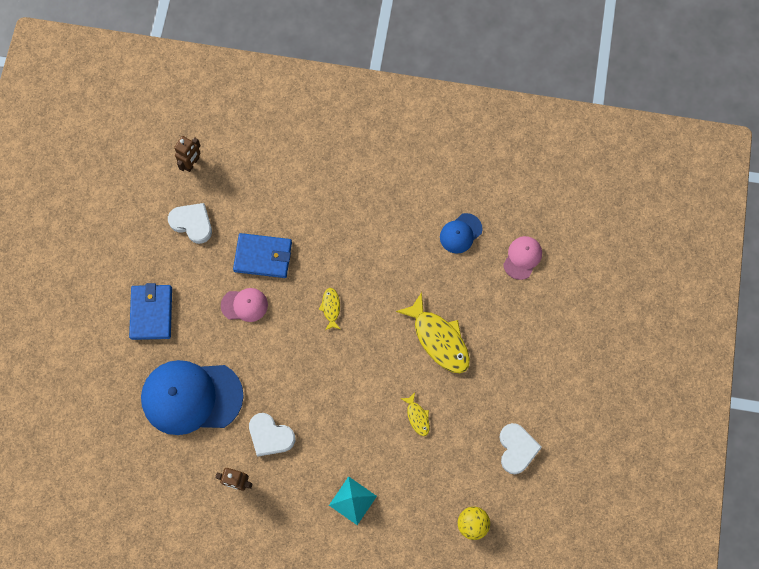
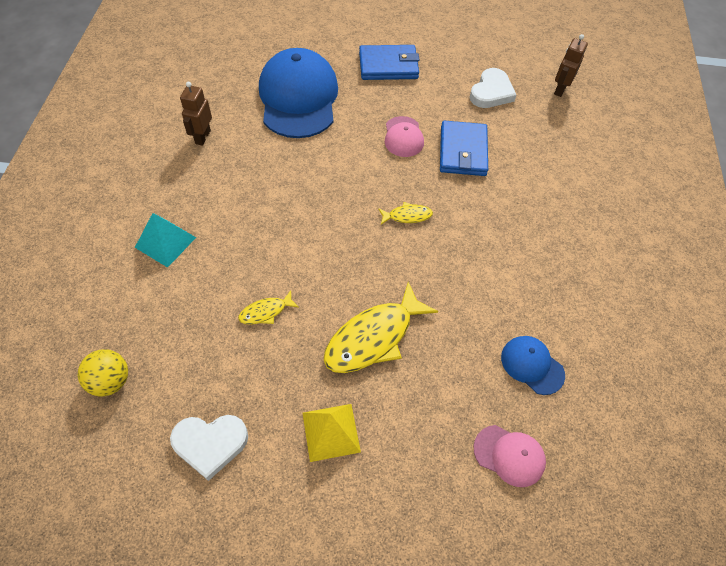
camera: 85 degrees right, 15 degrees down
(192, 163) = (560, 89): brown robot -> brown robot turned 90 degrees clockwise
(270, 436) = (251, 163): white heart -> none
(508, 369) = (331, 432): none -> yellow pyramid

